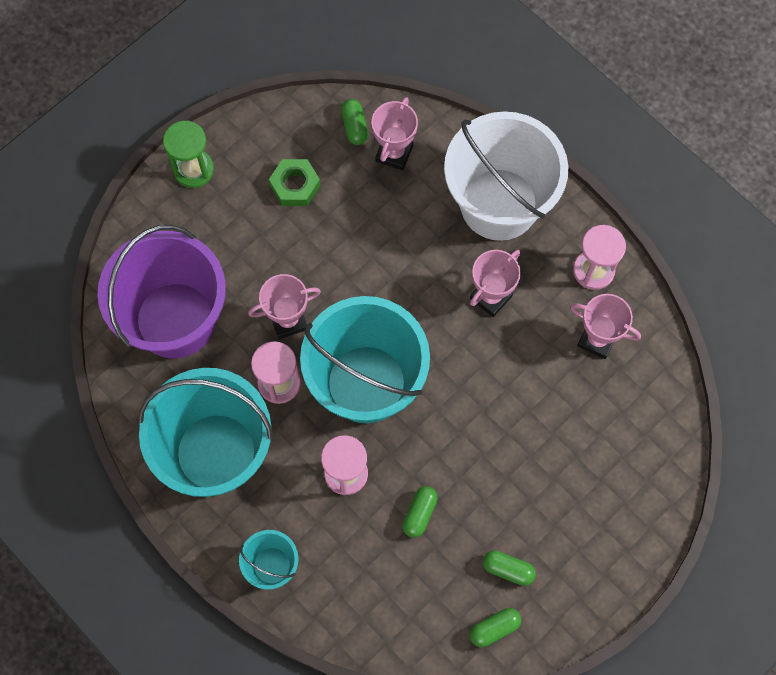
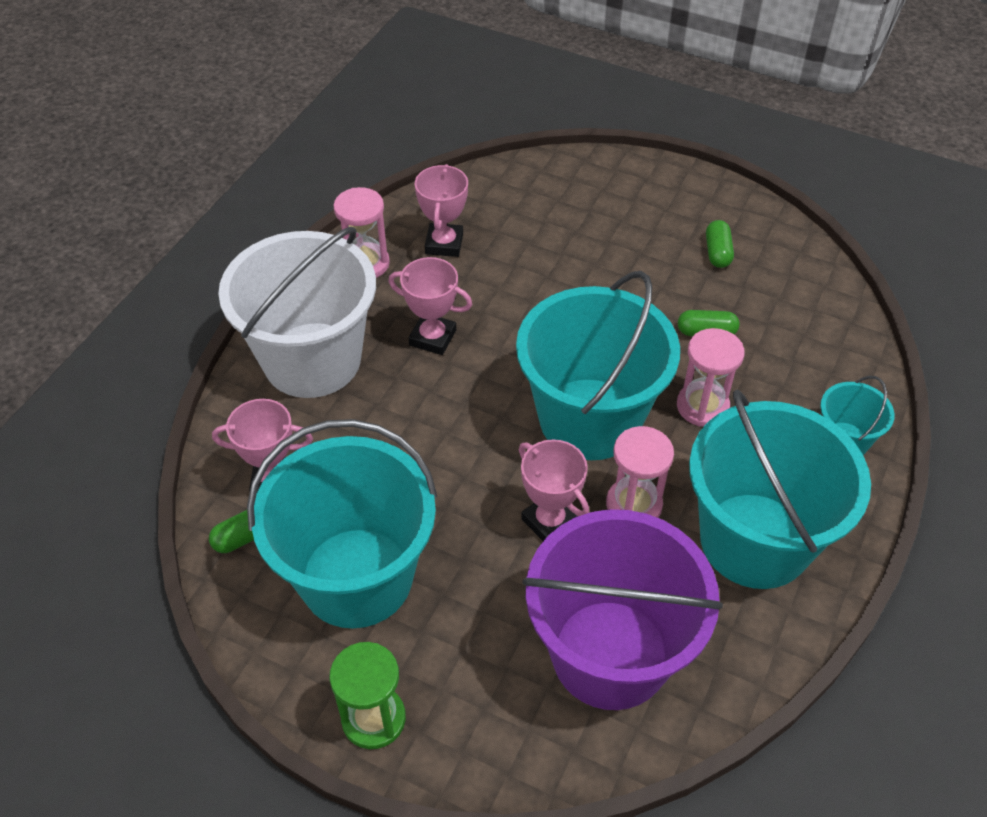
camera: 110 degrees left, 20 degrees down
(295, 185) = (356, 577): green nut -> turquoise bucket
(494, 628) = (779, 248): green capsule -> none

